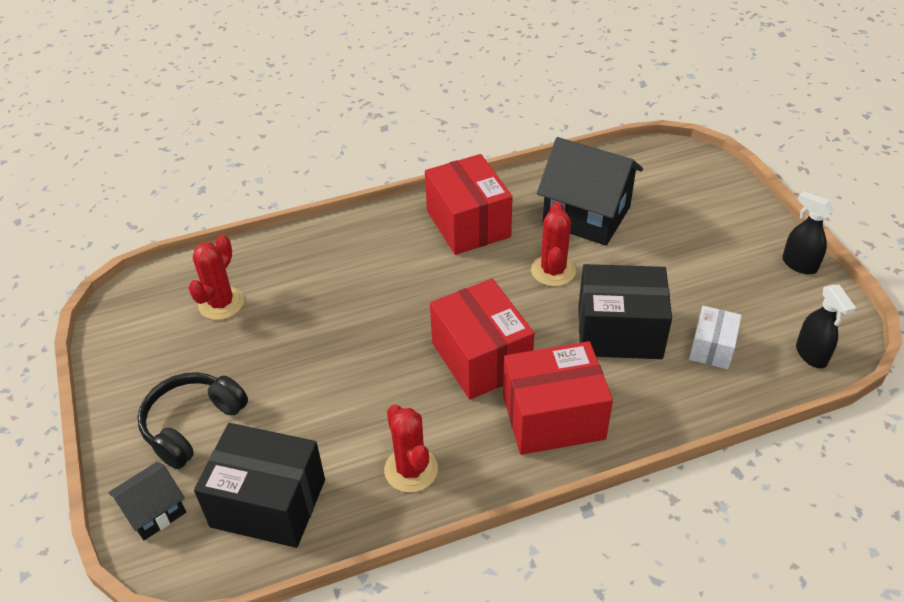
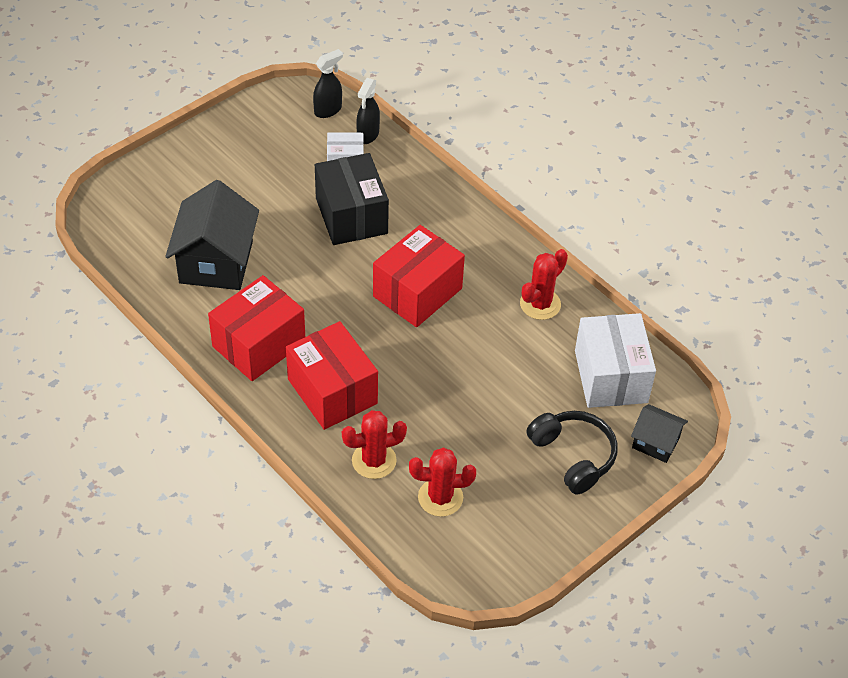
camera: 115 degrees left, 5 degrees up
(192, 424) = (573, 456): black headphones -> black headphones turned 135 degrees counterclockwise
(268, 503) = (610, 376): black box -> white box
(553, 271) = (298, 270): red cactus -> red cactus (374, 460)
(553, 417) = (454, 237): red box -> red box (332, 391)
(799, 264) = (230, 123): black spray bottle -> black spray bottle (368, 135)

